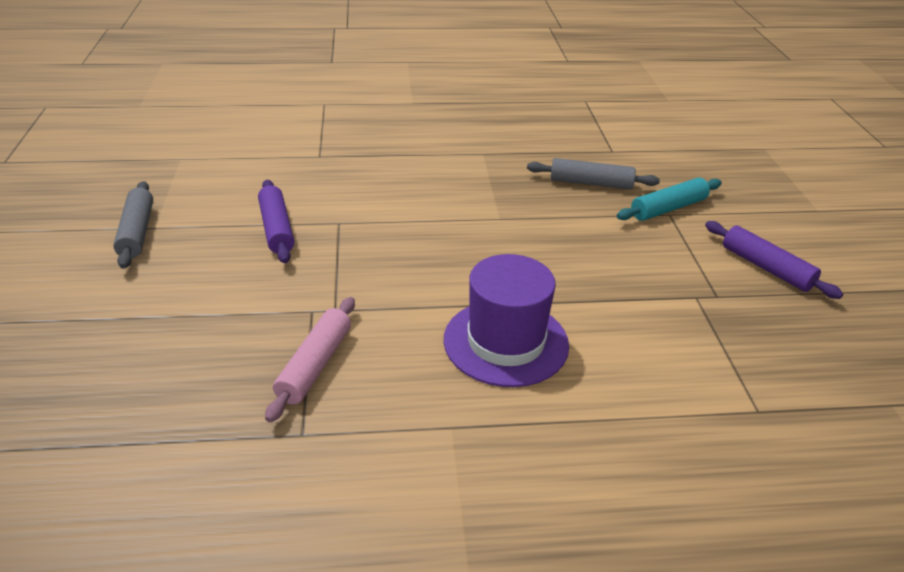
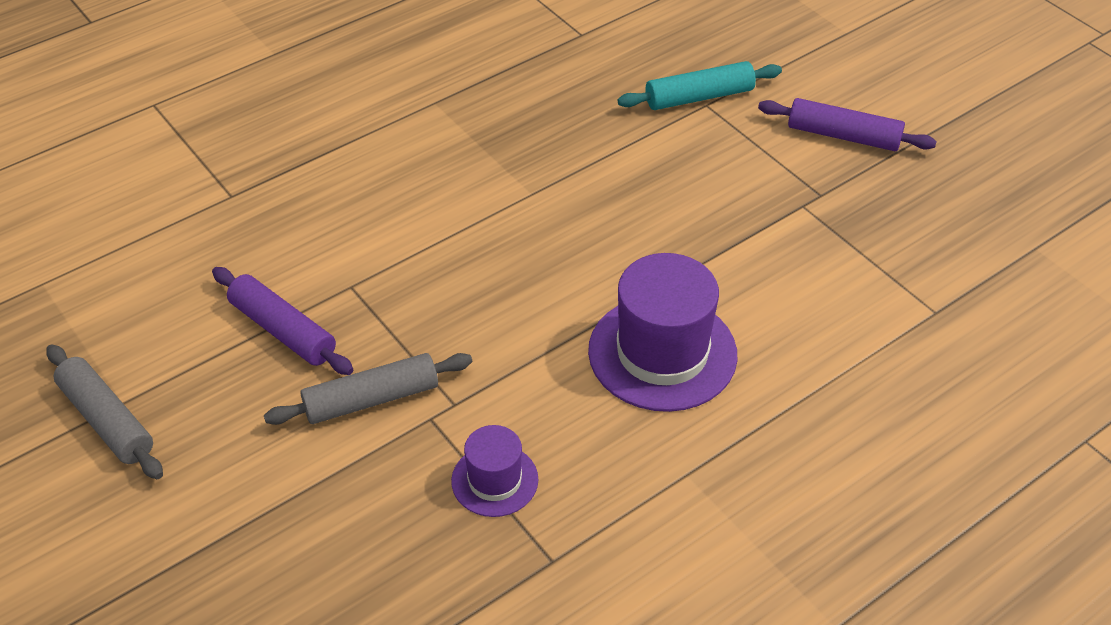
camera: 30 degrees left, 10 degrees up
(315, 365) = (494, 480): pink rolling pin -> purple hat
(591, 183) = (592, 95): grey rolling pin -> grey rolling pin (371, 399)
(668, 208) = (699, 97): turquoise rolling pin -> turquoise rolling pin turned 45 degrees clockwise

